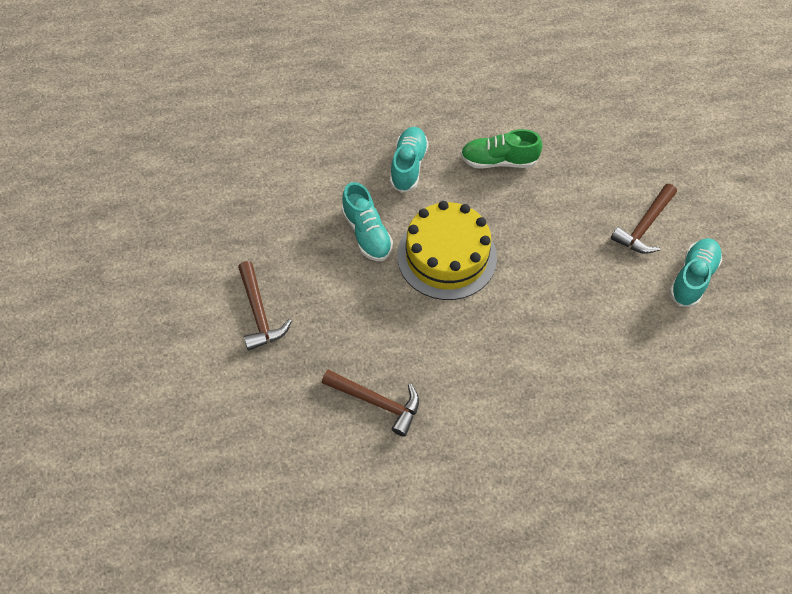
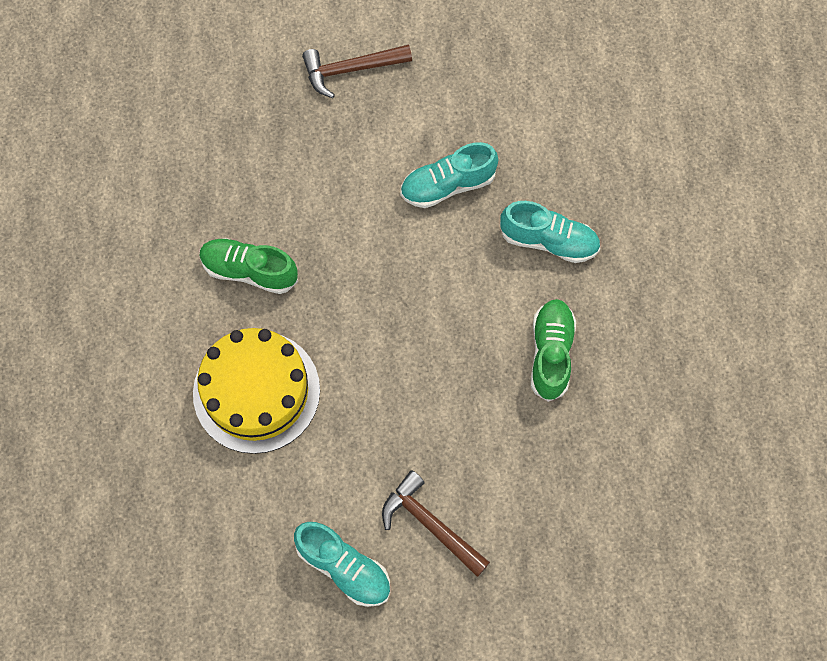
camera: 95 degrees right, 10 degrees up
(377, 402) = (227, 181): brown hammer -> none
(447, 256) = (406, 272): yellow cake -> yellow cake (256, 391)
(462, 373) = (249, 271): none -> green shoe

